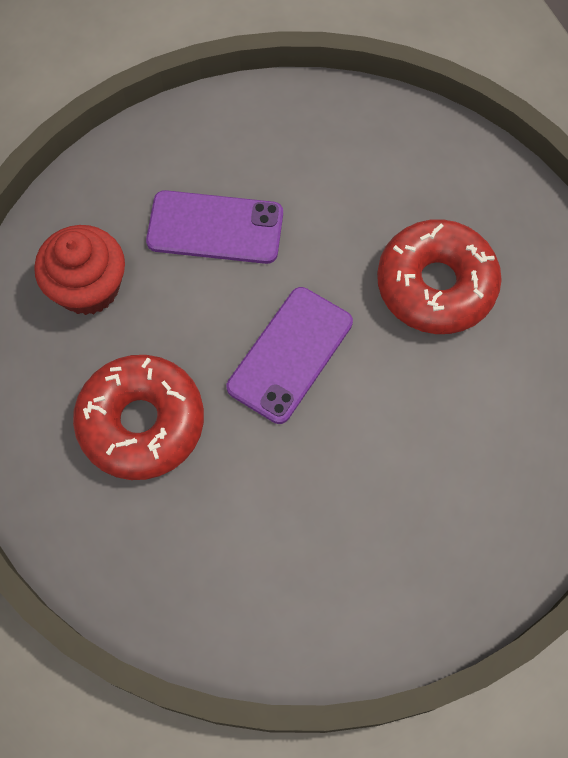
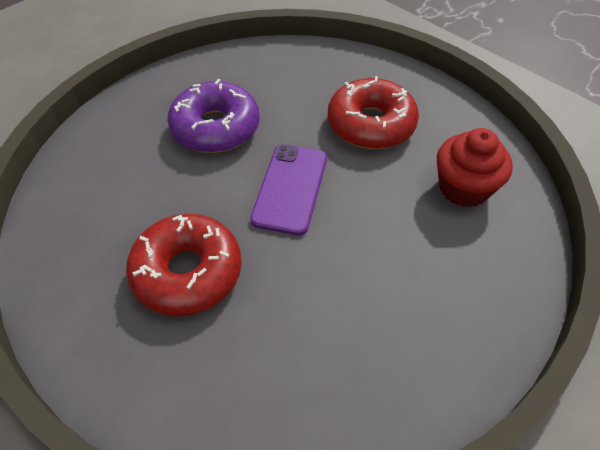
camera: 160 degrees right, 15 degrees down
(215, 228) = (397, 261): purple phone -> none
(355, 490) = (215, 128): none -> purple donut

